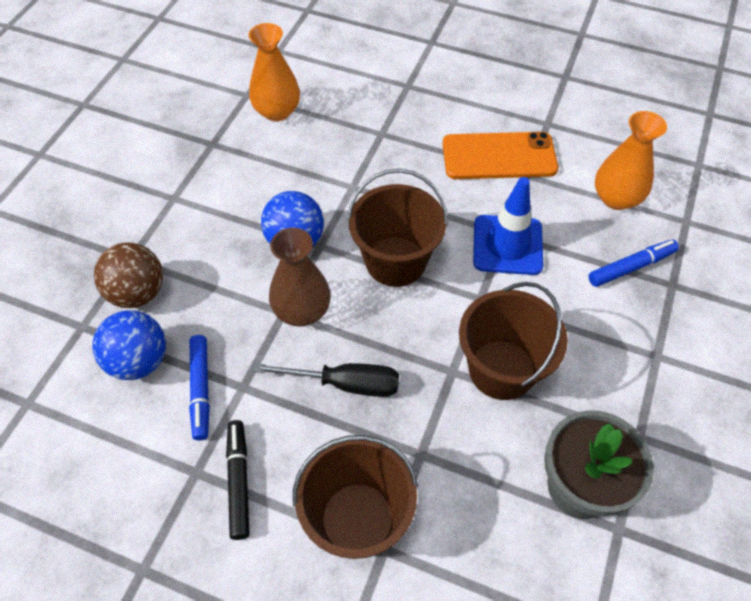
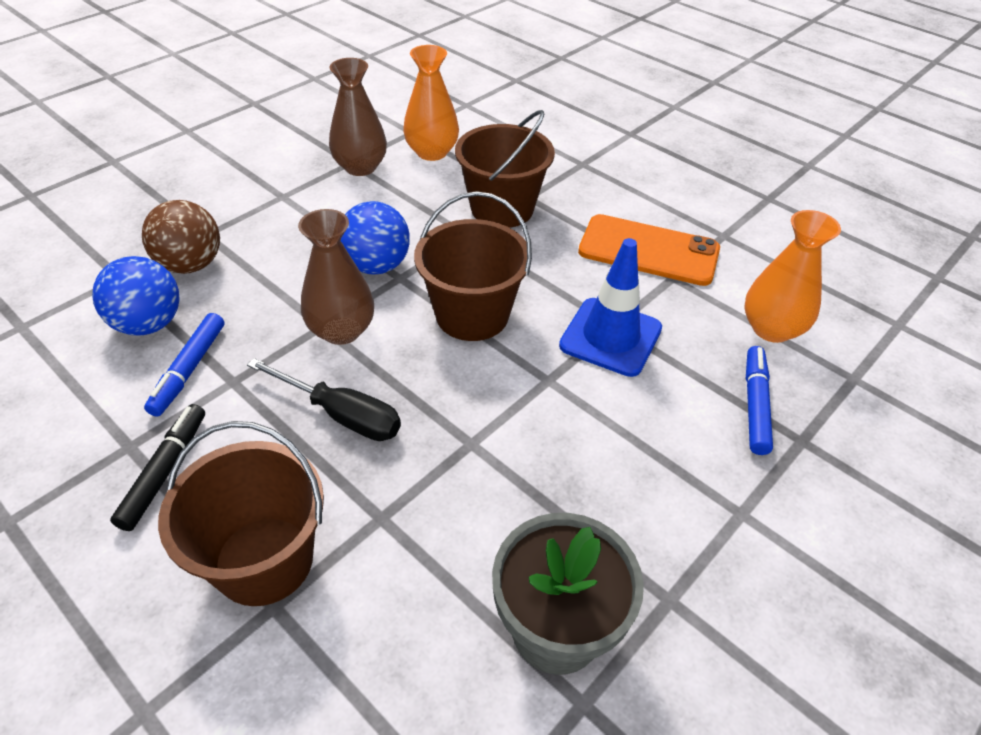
camera: 20 degrees right, 10 degrees down
(224, 146) = (360, 167): none -> brown vase
(501, 369) = (531, 461): brown bucket -> brown bucket (502, 208)
(631, 267) = (755, 405): blue marker -> blue marker turned 75 degrees counterclockwise

